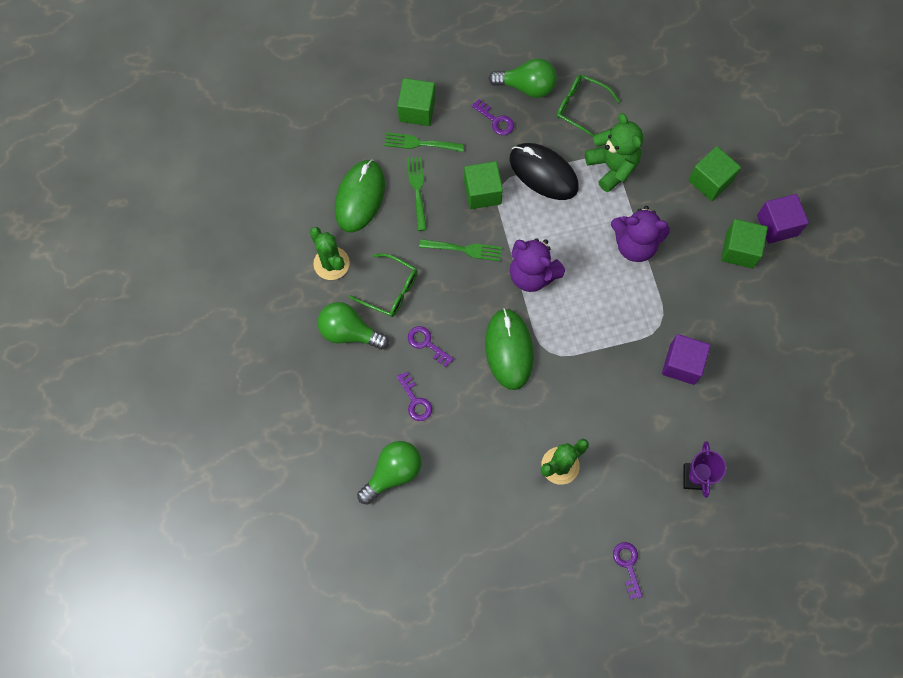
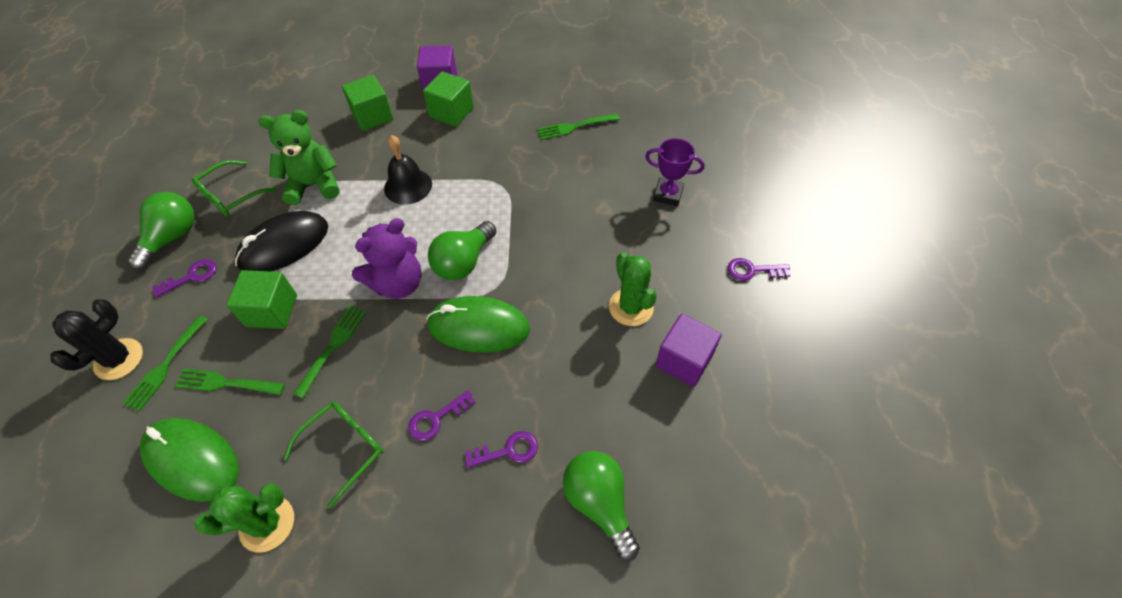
camera: 75 degrees left, 15 degrees down
(349, 332) = (380, 520): green light bulb -> green light bulb (463, 262)
(417, 110) = (119, 359): green cube -> black cactus
(635, 244) = (408, 186): purple teddy bear -> black bell
(682, 364) = (549, 178): purple cube -> purple cube (684, 360)
(757, 371) = (575, 127): none -> green fork

